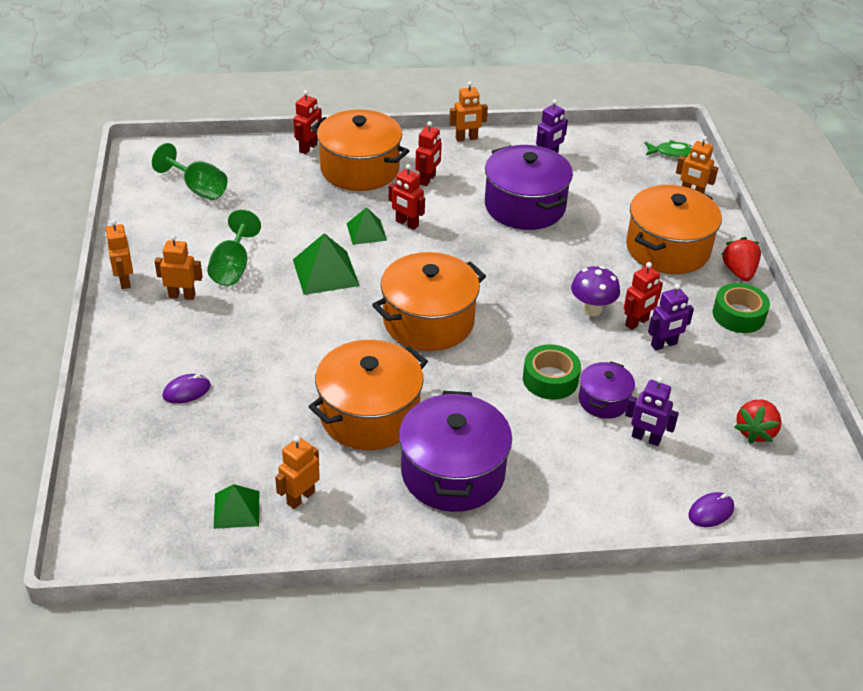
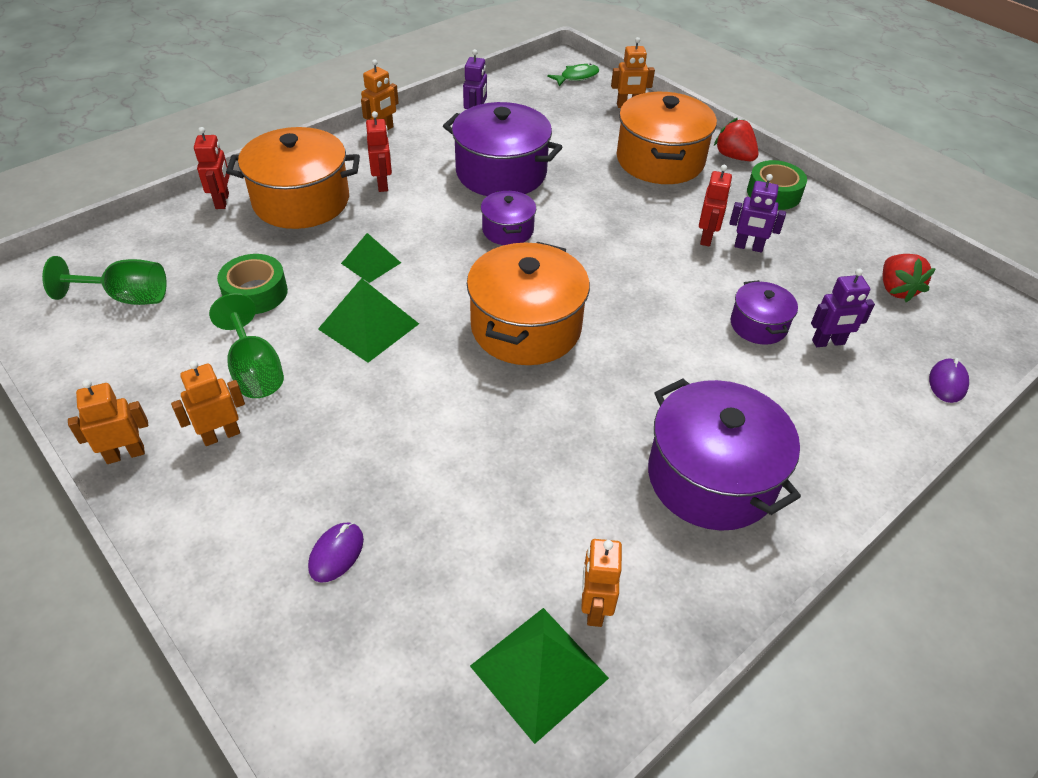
camera: 35 degrees left, 5 degrees up
(124, 281) = (125, 454): orange robot -> orange robot turned 120 degrees clockwise
(236, 509) = (539, 672): green pyramid -> green pyramid, size x1.55
(369, 415) = (569, 462): orange pot -> none
(406, 224) = (405, 236): red robot -> none
(485, 250) = (508, 230): none -> purple pot
(550, 379) = (694, 328): green tape -> green tape (255, 293)
(592, 309) = (658, 243): purple mushroom -> none
(664, 344) = (748, 247): purple robot -> purple robot turned 75 degrees clockwise

